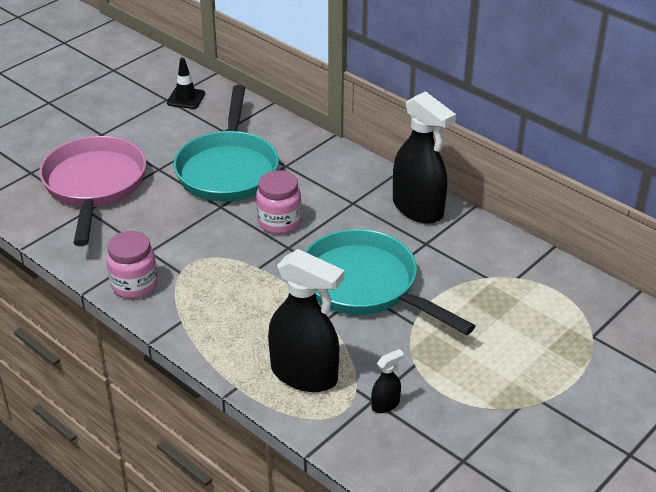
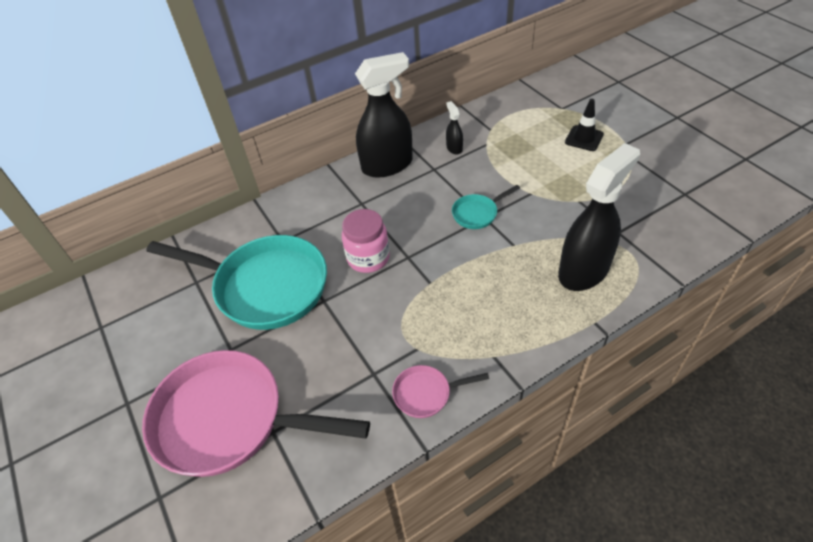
camera: 70 degrees left, 10 degrees up
(134, 285) = (426, 393): pink jar -> pink pan
(186, 98) = (112, 308): black traffic cone -> black traffic cone (584, 138)
(365, 286) = (477, 213): turquoise pan -> turquoise pan, size x0.43
(385, 404) = (624, 225): black spray bottle -> black spray bottle (454, 148)

